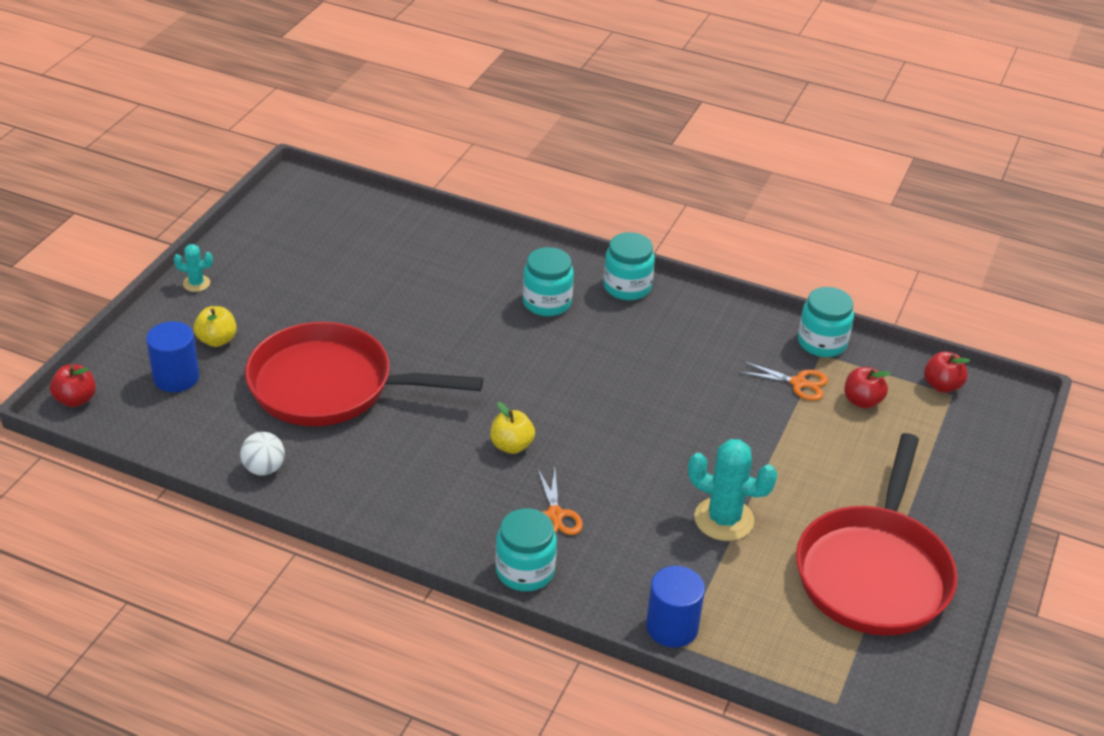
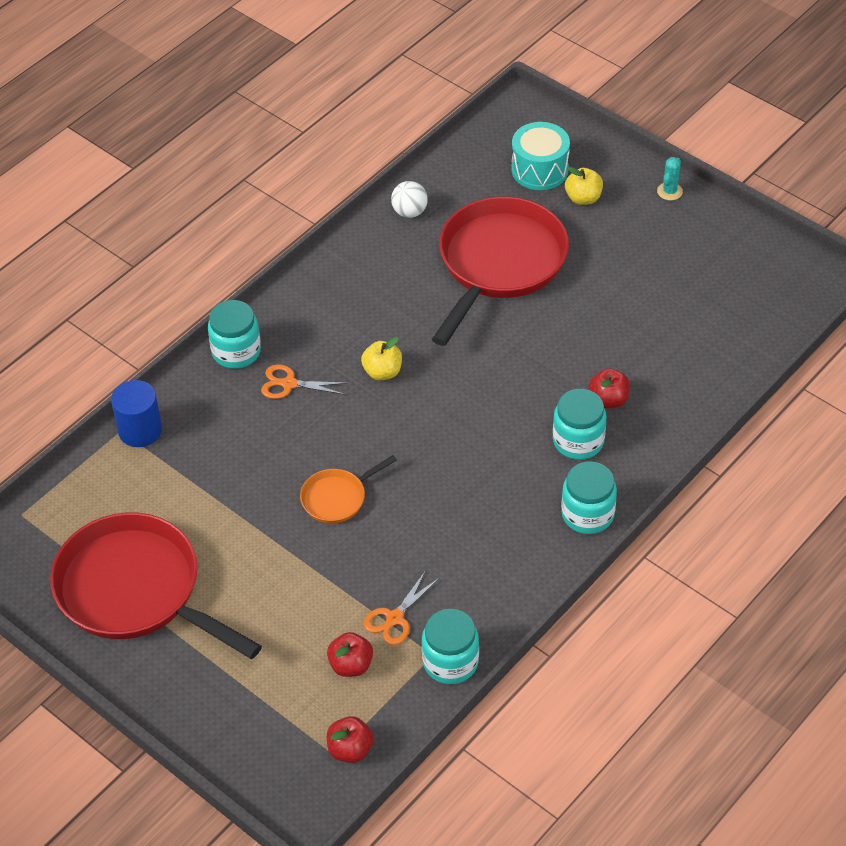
camera: 110 degrees right, 10 degrees up
(76, 399) = (529, 111): red apple -> red apple (608, 400)
(176, 377) = (539, 170): blue cylinder -> turquoise drum
(686, 447) = (337, 498): none -> orange pan
(724, 519) = (239, 499): turquoise cactus -> none

